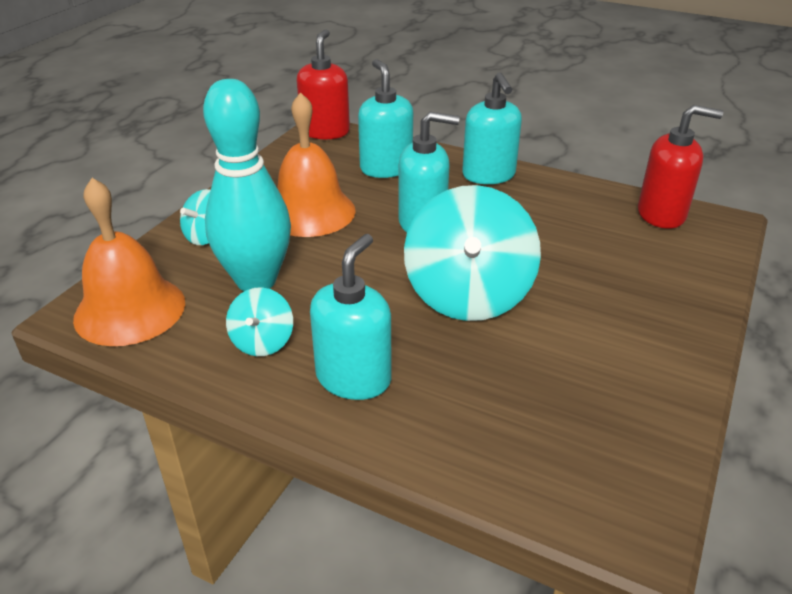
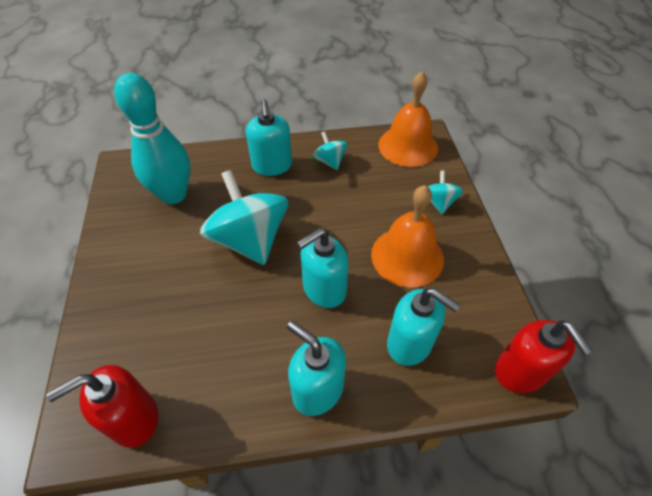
camera: 145 degrees right, 15 degrees up
(256, 281) = (373, 189): turquoise bowling pin -> turquoise bowling pin (173, 195)

